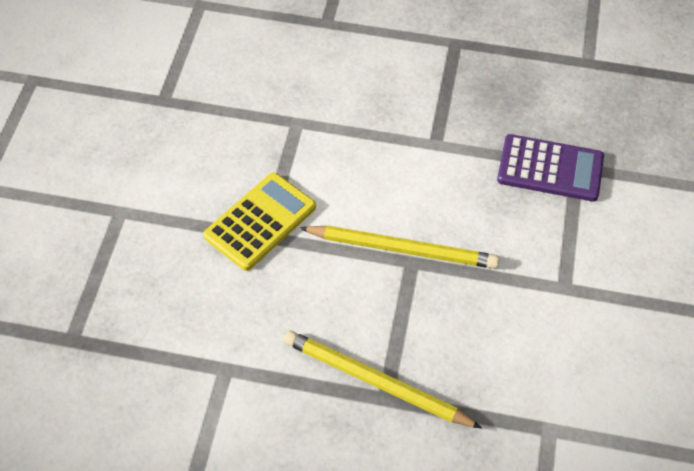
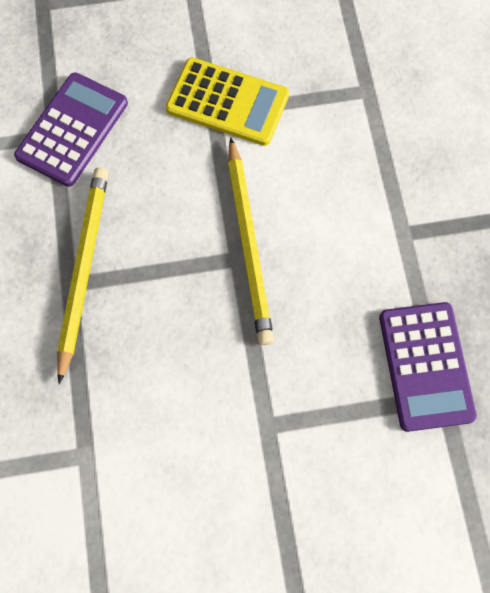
camera: 70 degrees right, 15 degrees up
(228, 351) = (72, 130): none -> purple calculator

